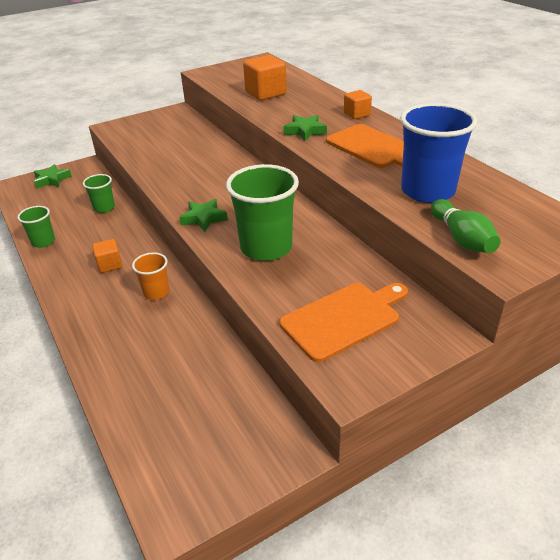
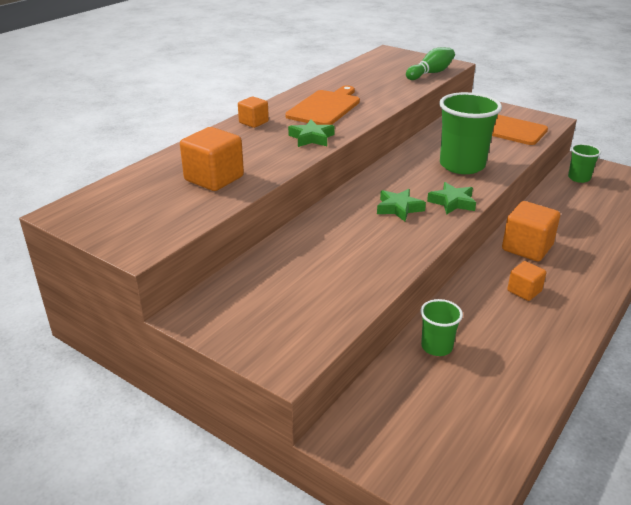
camera: 115 degrees left, 5 degrees down
(43, 242) = (545, 364): green cup -> green cup (579, 178)
(52, 180) = (411, 454): green star -> green star (399, 208)
(156, 292) = (527, 248): orange cup -> orange cube
(427, 191) = (381, 85): blue cup -> none

